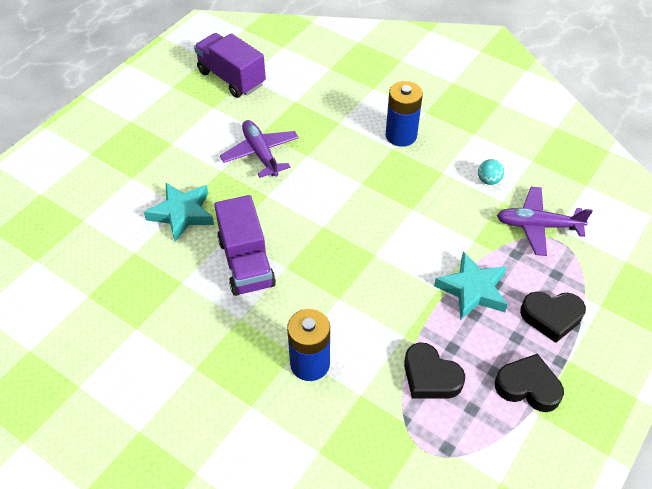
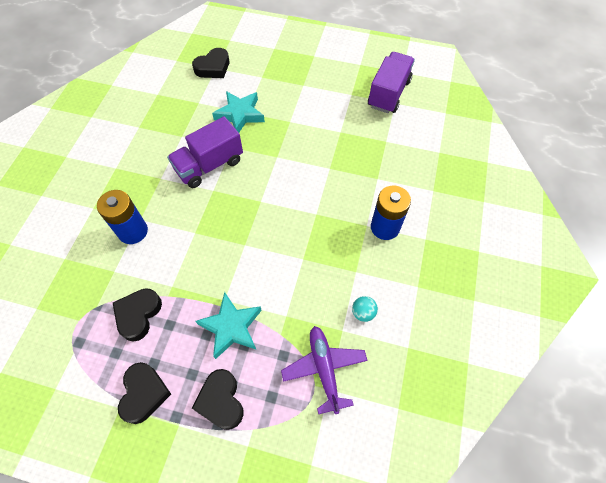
camera: 70 degrees right, 10 degrees up
(81, 222) = (213, 67): none -> black heart
(260, 153) = (317, 138): purple plane -> none

